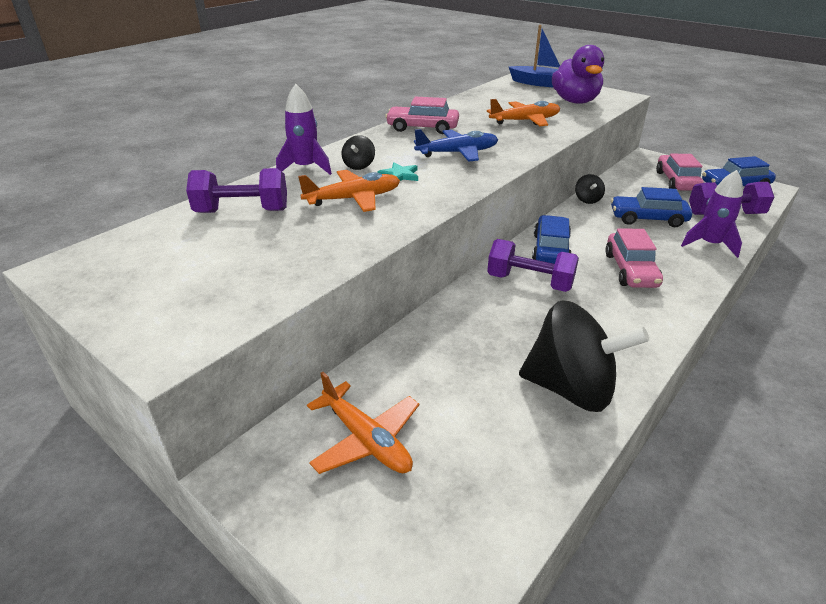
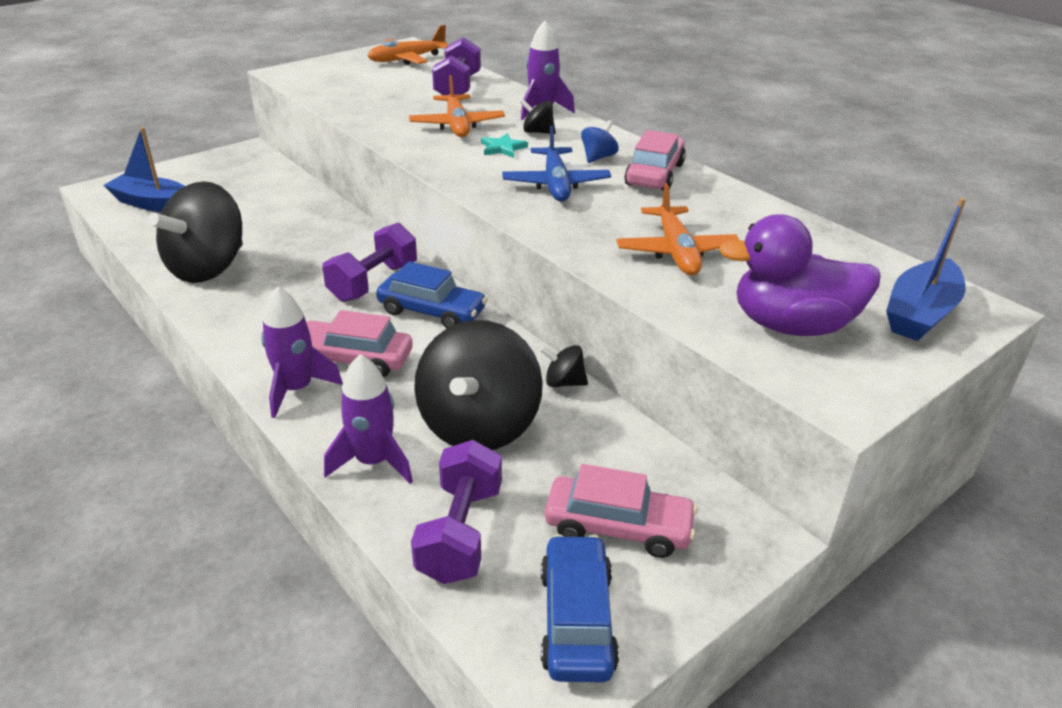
camera: 100 degrees right, 0 degrees up
(366, 440) = (236, 185): orange plane -> orange plane (407, 59)
(402, 144) = (598, 157): none -> blue spinning top
(450, 514) = (153, 204): none -> blue boat
(647, 219) = (479, 425): blue car -> black spinning top
(682, 285) = (296, 389): none -> purple rocket

